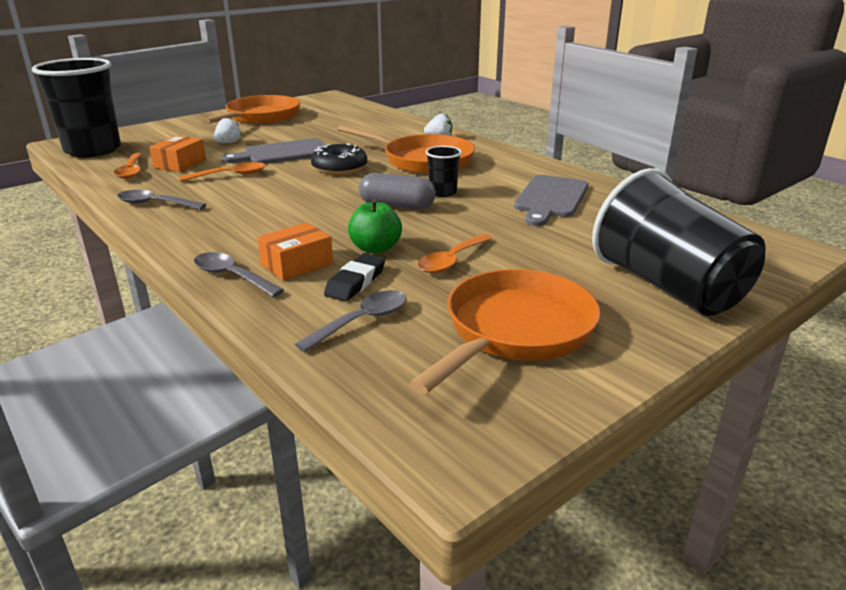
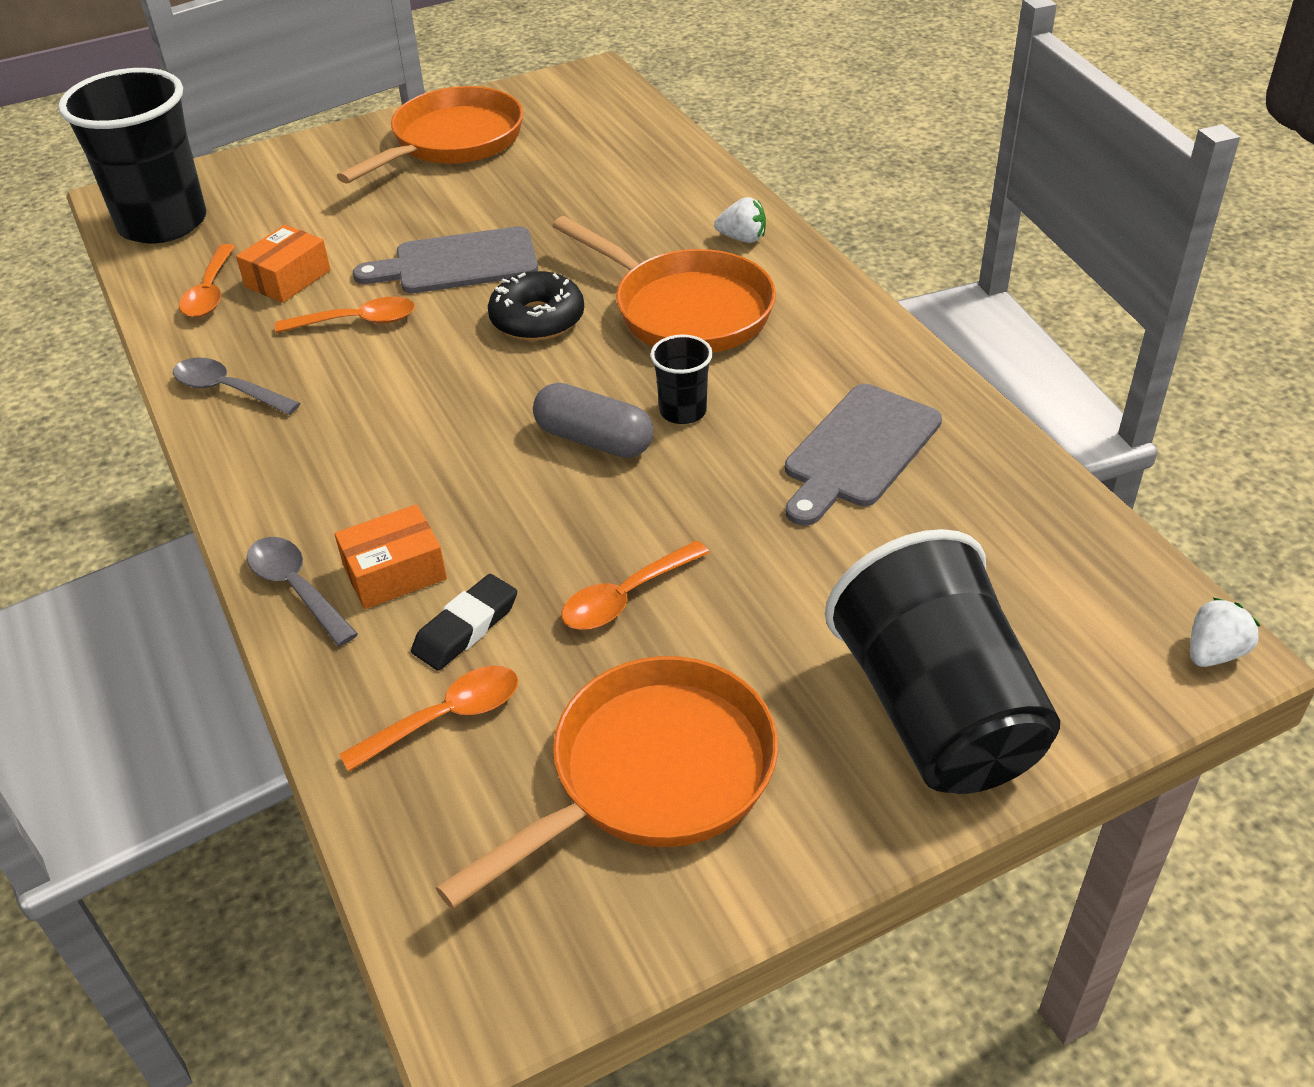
camera: 15 degrees right, 15 degrees up
(228, 143) = (377, 221): white strawberry -> white strawberry (1214, 653)
(362, 321) = (445, 718): grey spoon -> orange spoon
(375, 248) = (521, 550): green apple -> none

